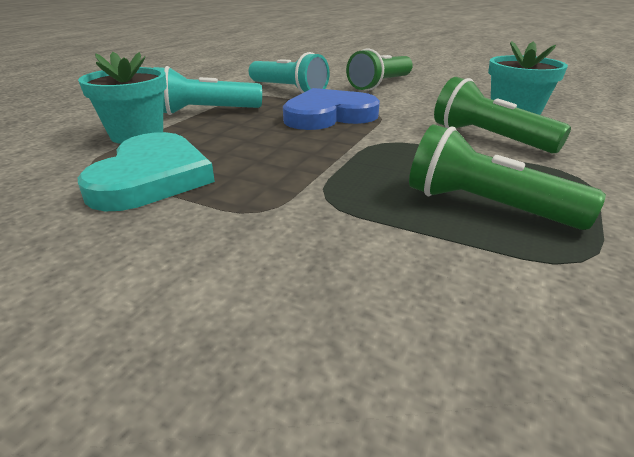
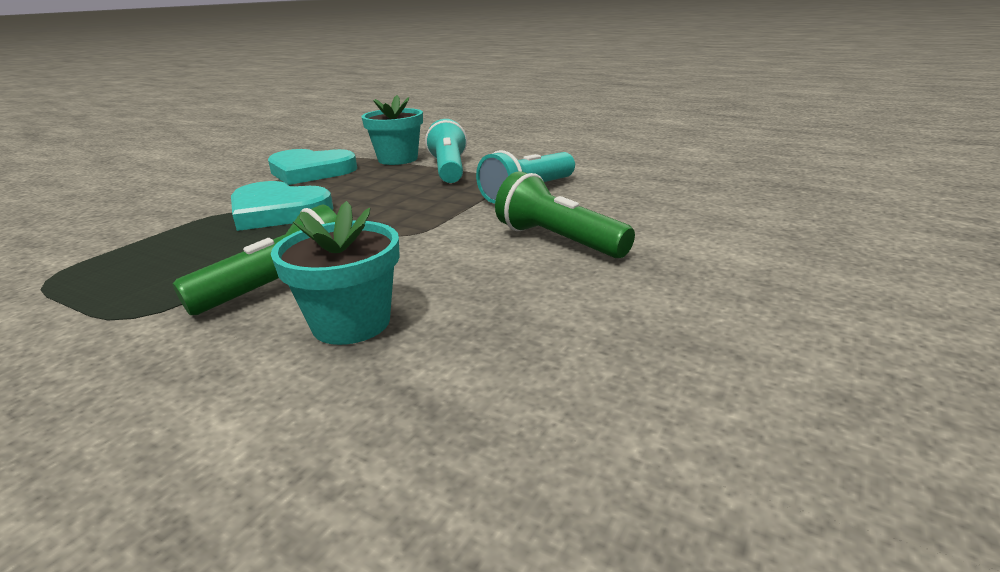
camera: 95 degrees right, 5 degrees down
(326, 168) = (278, 212): none -> turquoise heart
(328, 115) = (414, 211): blue heart -> none
(485, 206) = (148, 260): green flashlight -> none

